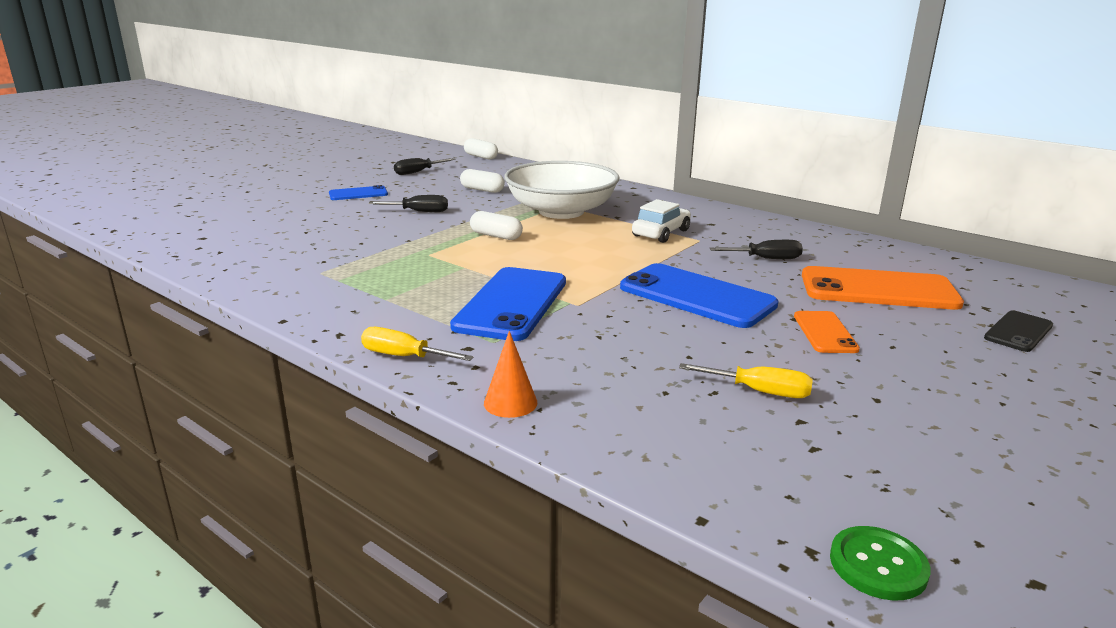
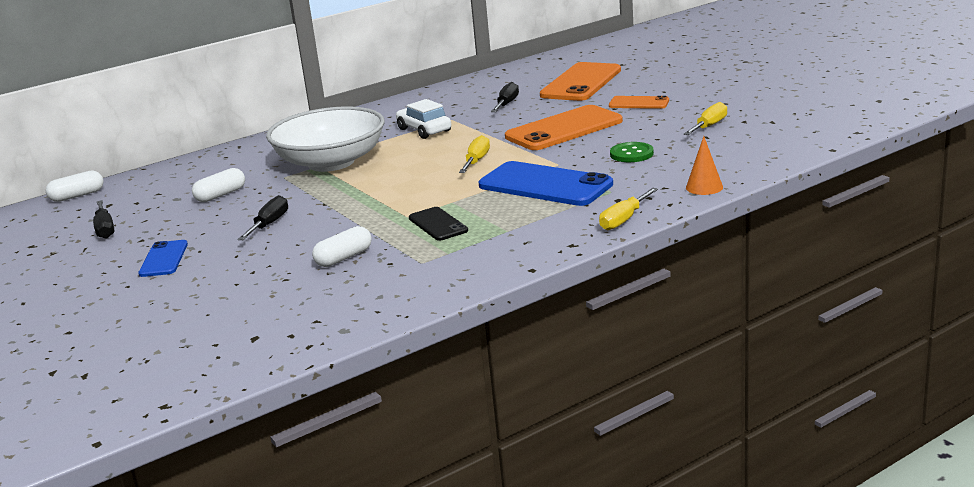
camera: 70 degrees left, 0 degrees up
(496, 236) = (379, 189): white capsule -> white capsule (344, 258)
(578, 265) = (476, 161): none -> yellow screwdriver
(696, 296) = (564, 129): blue phone -> orange phone
(878, 565) = (867, 122): green button -> green button (631, 154)
(1018, 332) = (657, 63): black phone -> black phone (438, 224)

